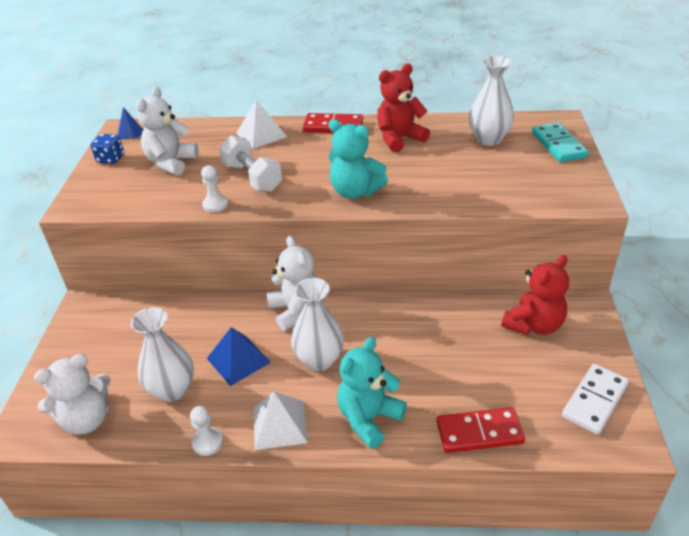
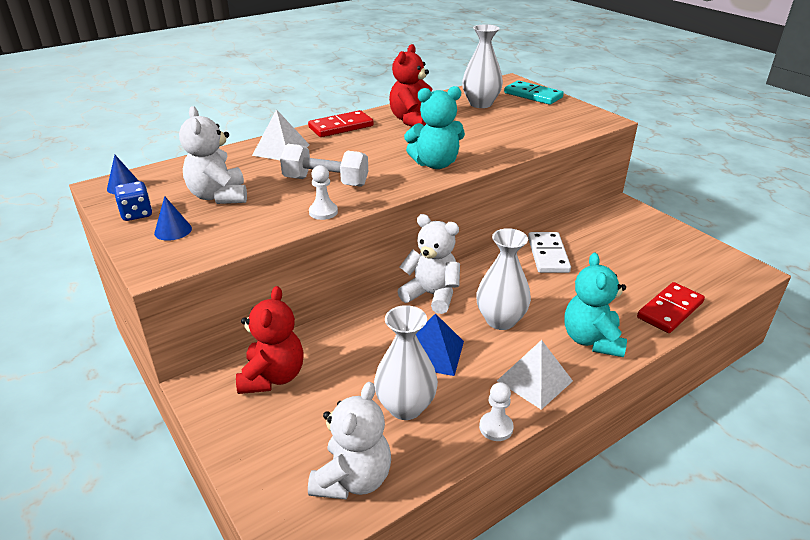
camera: 40 degrees left, 5 degrees down
(113, 181) = (173, 230): none -> blue cone
(534, 325) = (611, 231): red teddy bear -> red teddy bear (273, 377)
(594, 400) = (703, 258): white domino -> white domino (548, 255)

